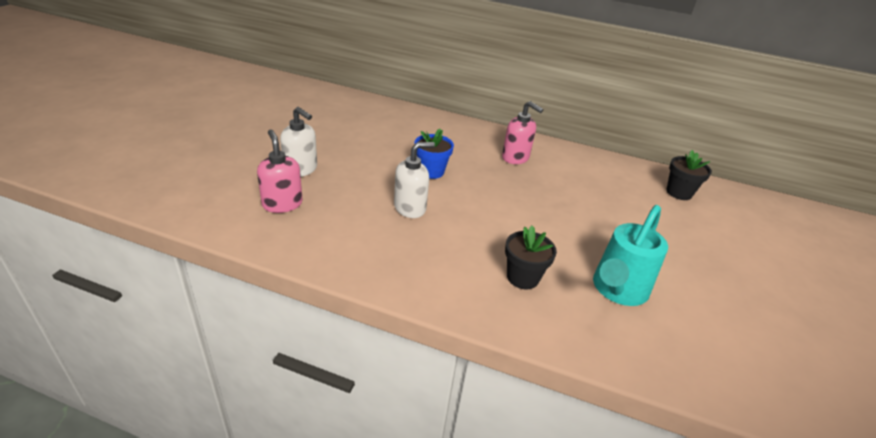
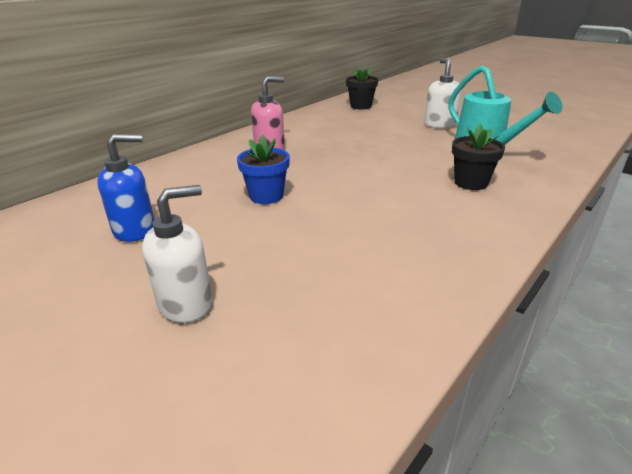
camera: 65 degrees left, 5 degrees down
(282, 204) = (282, 335): pink soap dispenser -> none
(364, 135) = (135, 230): none -> blue soap dispenser
(410, 208) = (338, 221): white soap dispenser -> white soap dispenser (439, 124)

